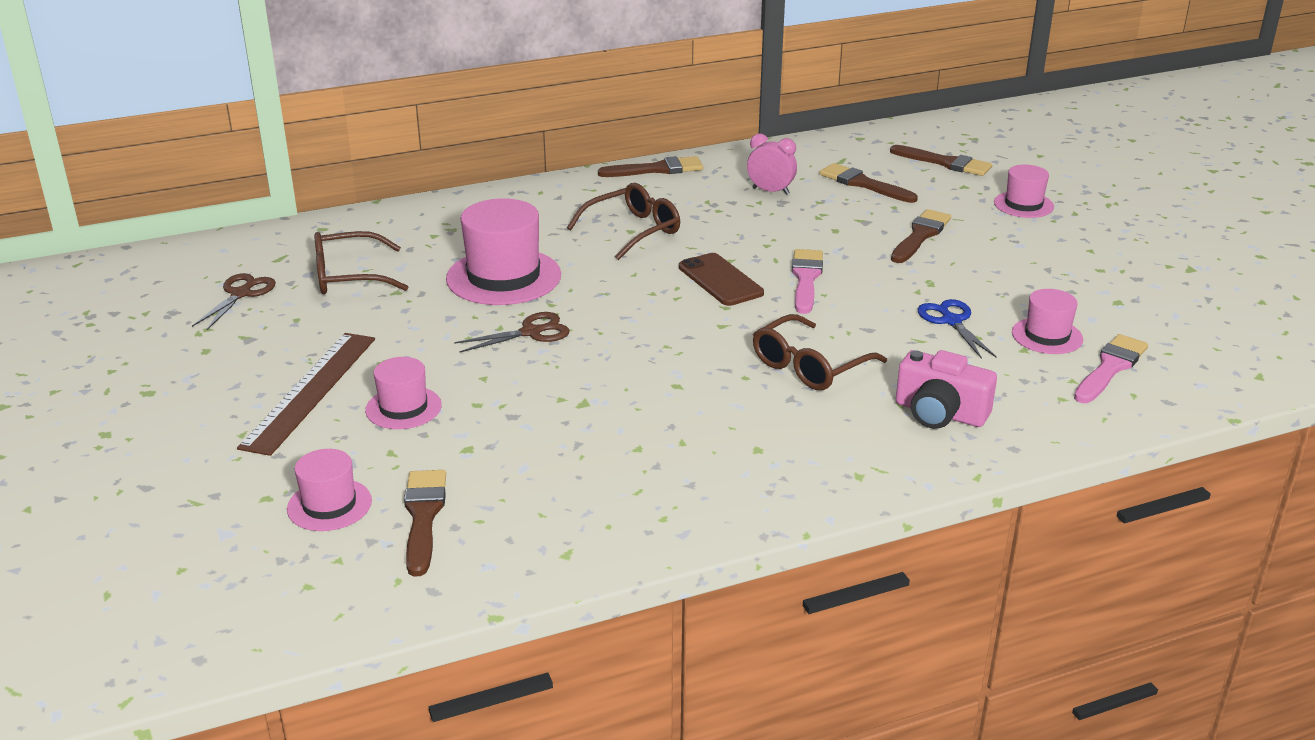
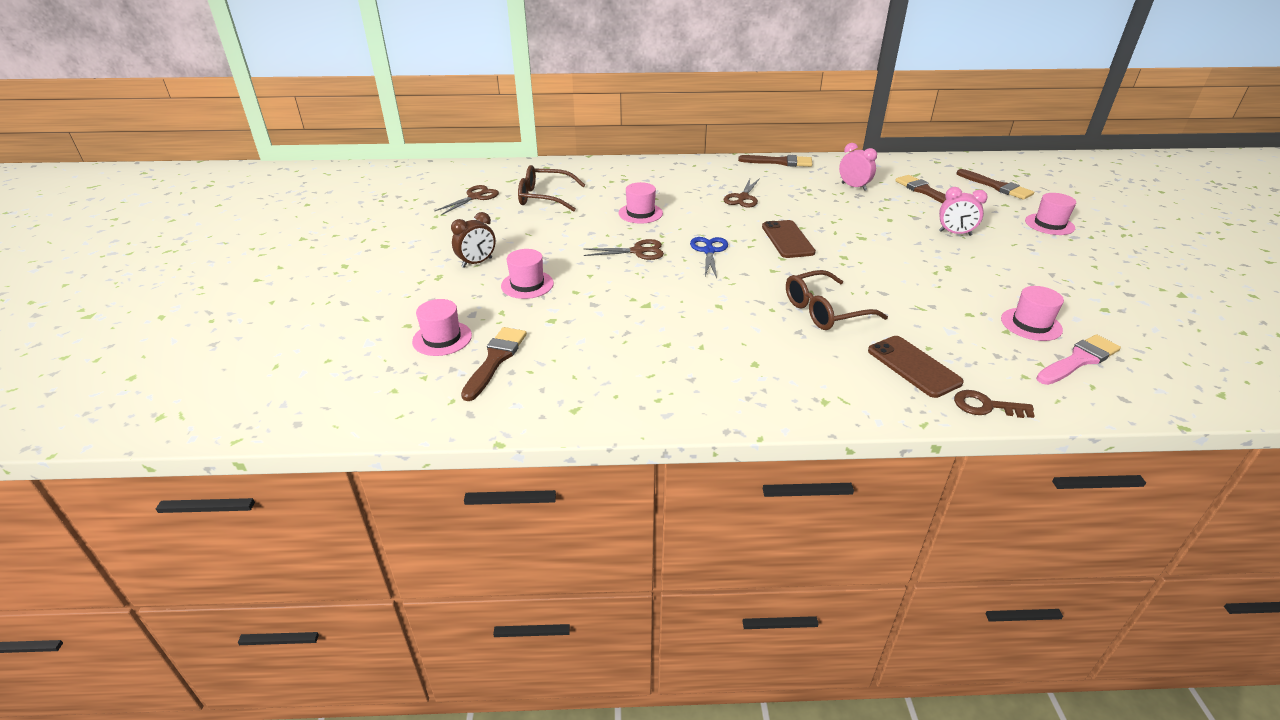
camera: 20 degrees right, 5 degrees up
(309, 391) = (477, 263): brown ruler -> brown clock
(503, 277) = (640, 213): pink hat -> pink hat, size x0.56
(633, 231) = (743, 198): brown glasses -> brown scissors
(806, 279) = (851, 249): pink brush -> none
(920, 235) = (955, 233): brown brush -> pink clock
(940, 413) = (913, 366): pink camera -> brown phone
(951, 321) = (953, 298): blue scissors -> blue scissors (709, 251)
(1034, 441) = (986, 406): none -> brown key

